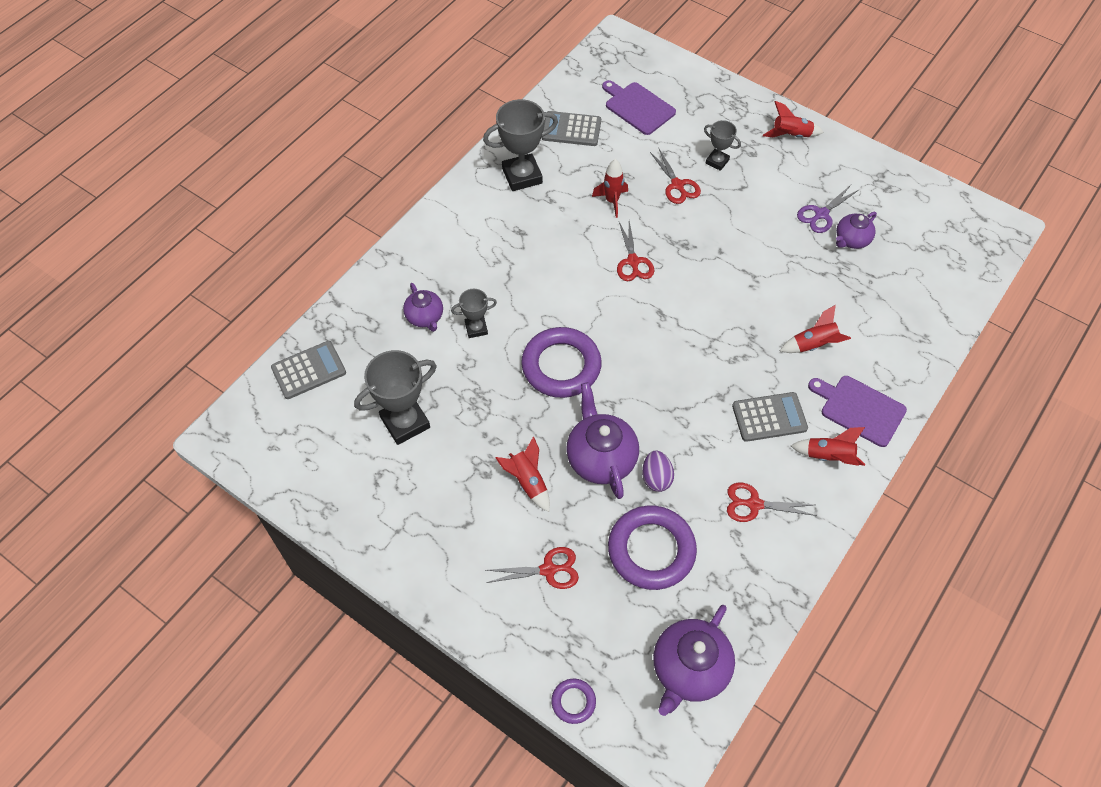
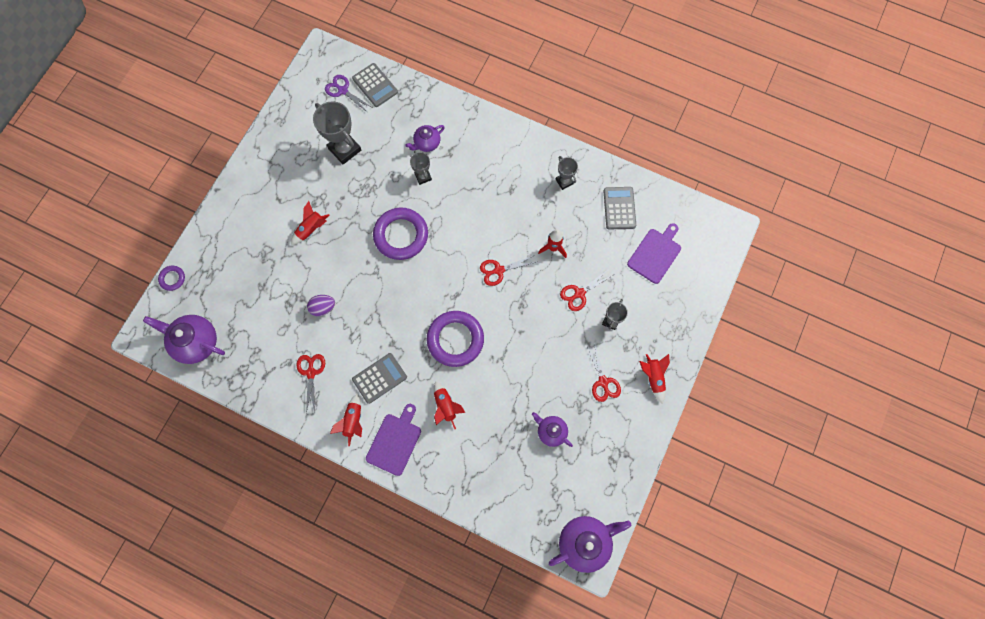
camera: 80 degrees right, 15 degrees up
(522, 176) = (564, 181): grey trophy -> grey trophy, size x0.55
(548, 570) = (253, 251): red scissors -> red scissors (603, 381)
(601, 458) = (333, 271): purple teapot -> purple teapot (584, 542)
(651, 550) = (271, 311): purple ring -> purple ring (455, 339)
(769, 417) = (379, 378): grey calculator -> grey calculator turned 105 degrees counterclockwise
(821, 214) = (573, 406): purple scissors -> purple scissors (343, 90)

